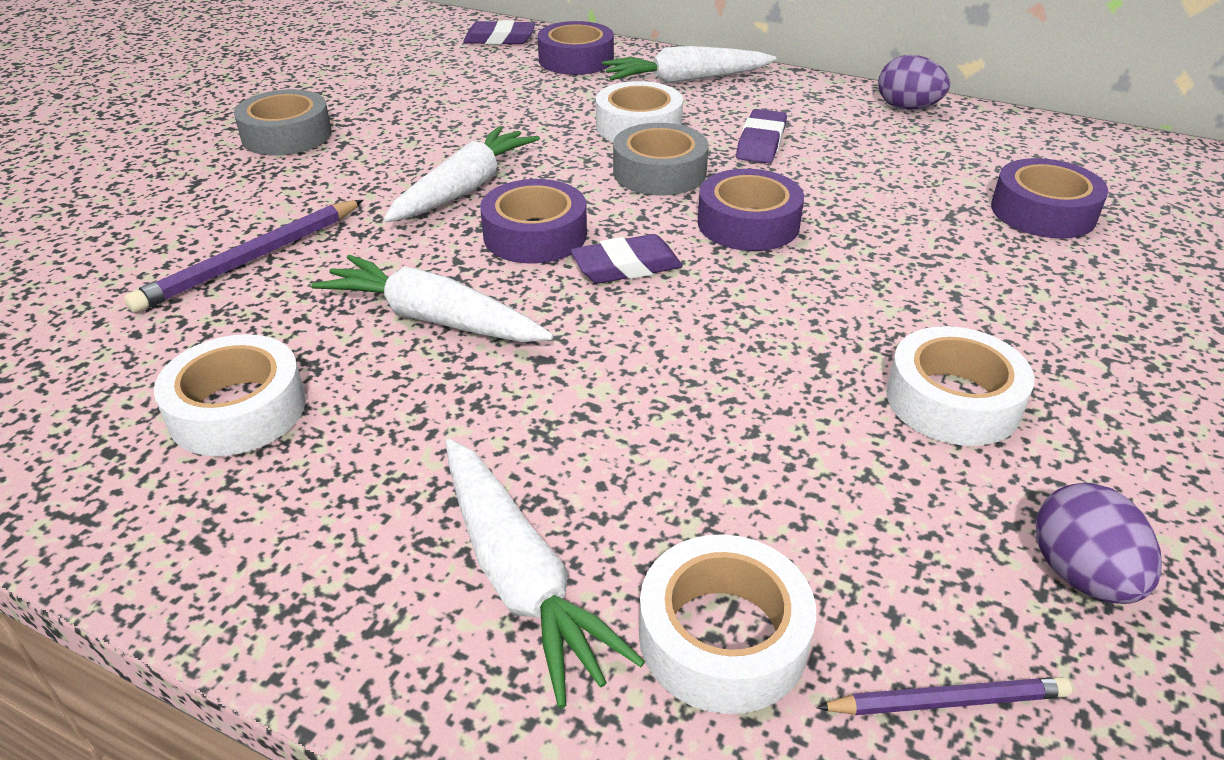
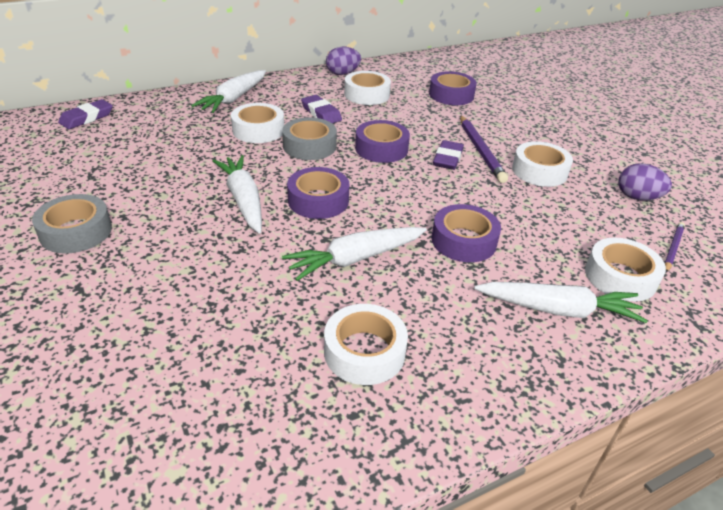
camera: 55 degrees left, 0 degrees up
(251, 260) = (216, 297): purple pencil -> purple pencil (480, 151)
(576, 60) = (157, 111): purple tape -> purple tape (463, 241)
(626, 266) = (376, 190): purple eraser -> purple eraser (447, 159)
(884, 149) = (367, 94): none -> white tape

